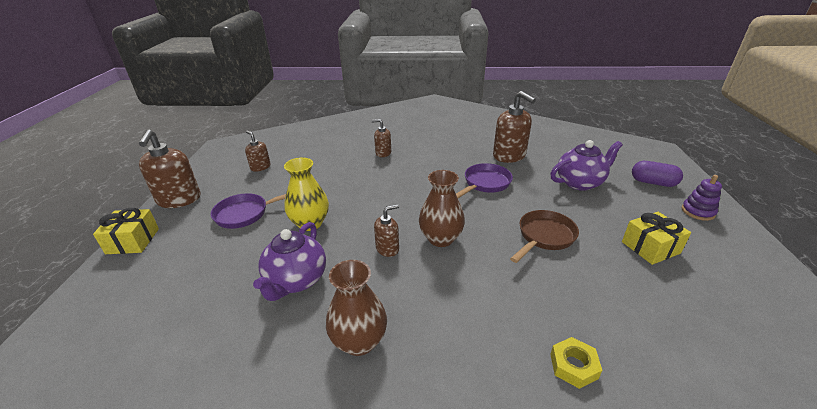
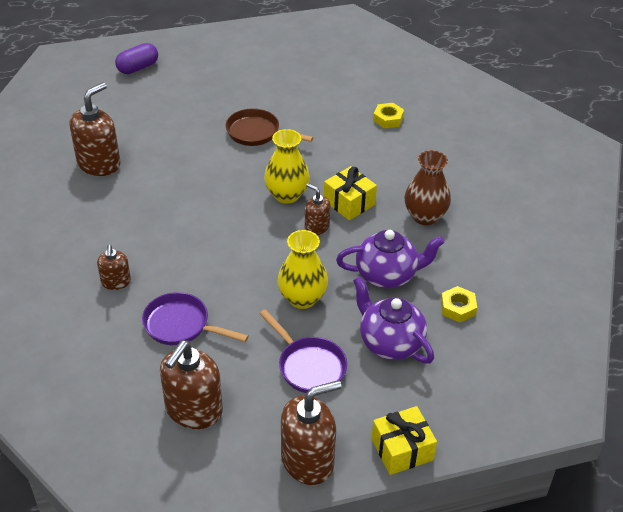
camera: 110 degrees left, 10 degrees up
(213, 323) = (458, 308): none -> yellow nut
(260, 167) = (193, 410): brown soap dispenser -> brown soap dispenser, size x1.81
(440, 239) = (286, 195): brown vase -> yellow vase
(485, 183) = (173, 177): purple pan -> purple pan (181, 325)
(580, 183) = (151, 111): purple teapot -> purple teapot (390, 343)
(650, 247) = (248, 79): yellow gift -> yellow gift (349, 203)
(653, 182) = (138, 68): purple capsule -> purple capsule turned 45 degrees clockwise
(698, 212) = (184, 50): purple stacking toy -> none

